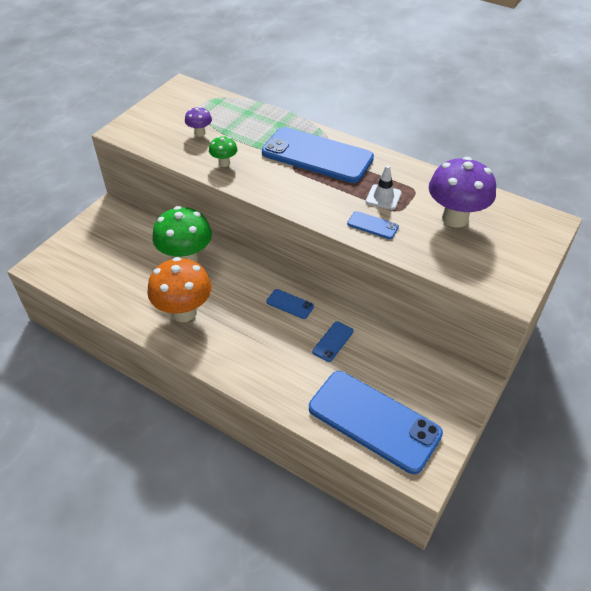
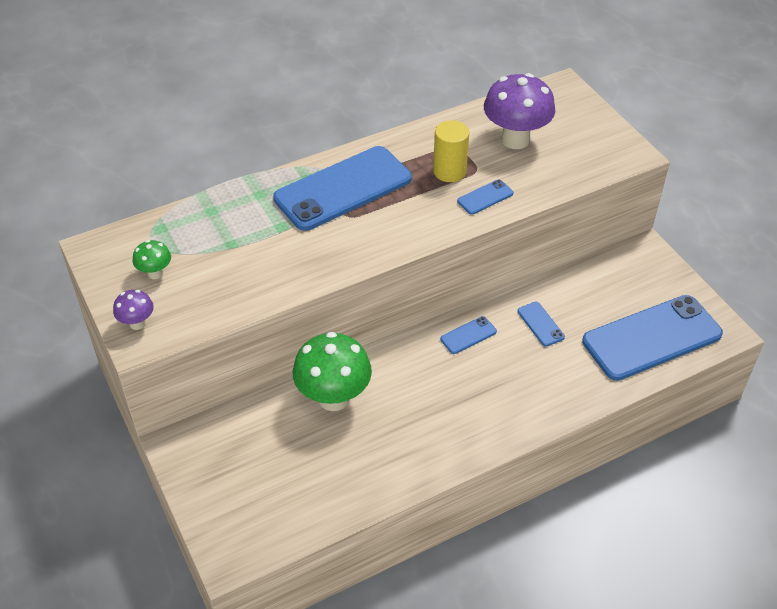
camera: 60 degrees left, 0 degrees up
(184, 312) = (418, 431): orange mushroom -> none
(200, 133) = (214, 267): purple mushroom -> purple mushroom (137, 323)
(224, 163) = (292, 267): green mushroom -> green mushroom (155, 273)
(383, 197) = (449, 171): white traffic cone -> yellow cylinder

